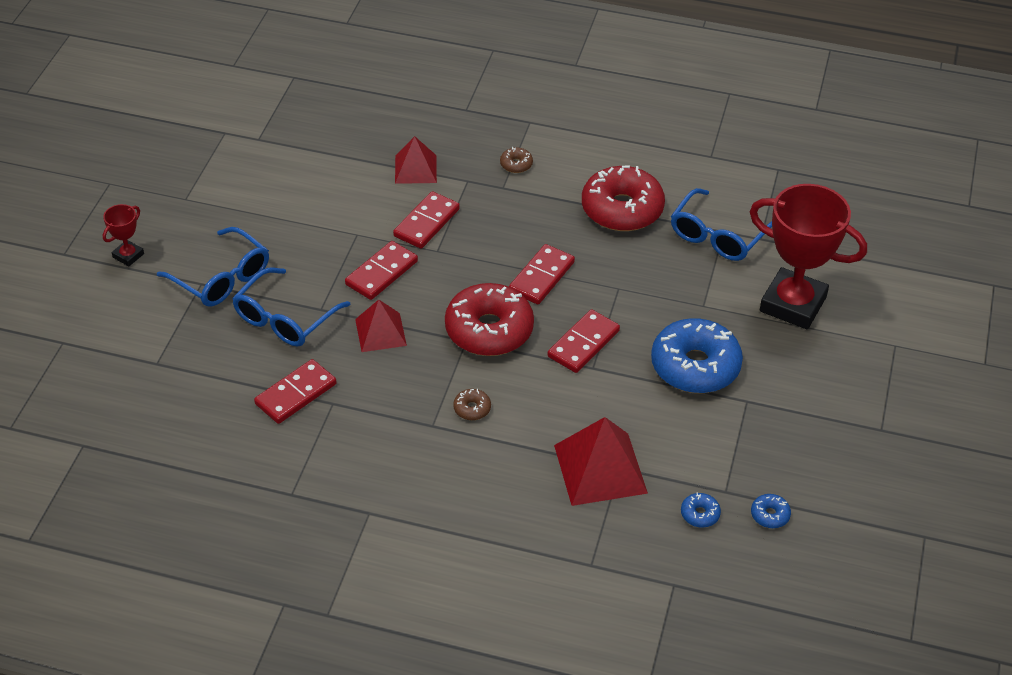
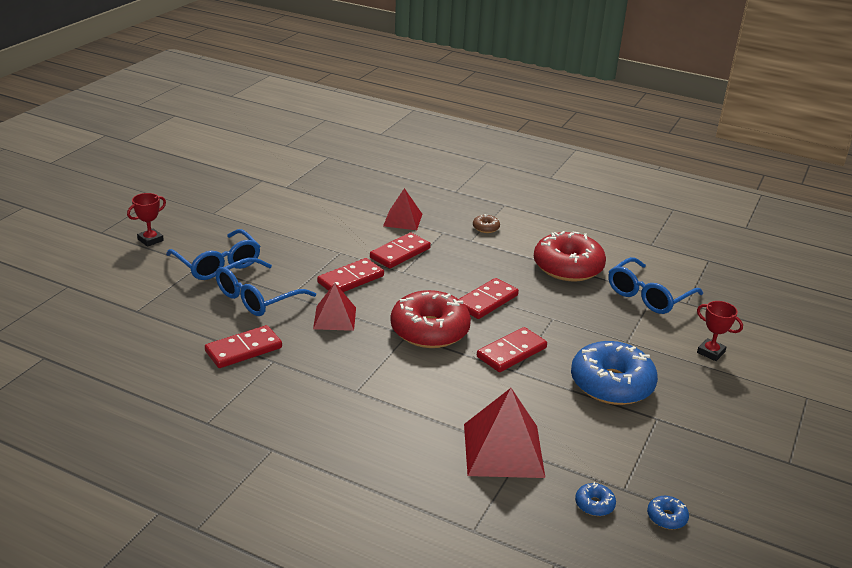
camera: 10 degrees right, 15 degrees down
(472, 408) = (396, 384): brown donut -> none
(793, 304) = (710, 352): red trophy -> red trophy, size x0.44

